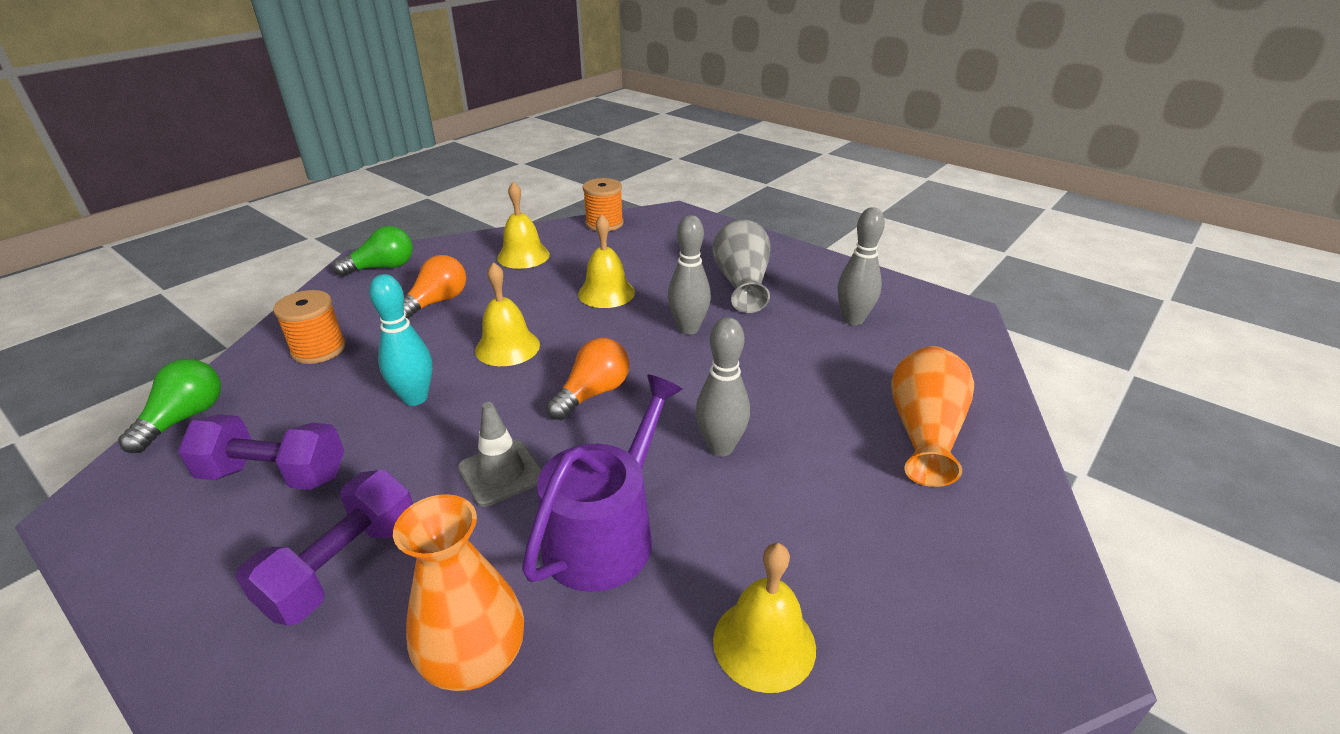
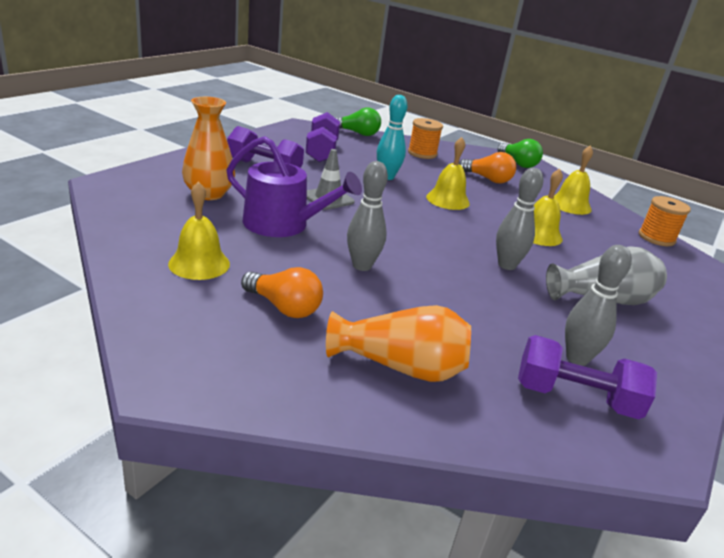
camera: 80 degrees right, 5 degrees down
(593, 393) = (408, 225): orange light bulb -> orange light bulb (284, 307)
(912, 332) = (575, 397): none -> purple dumbbell

